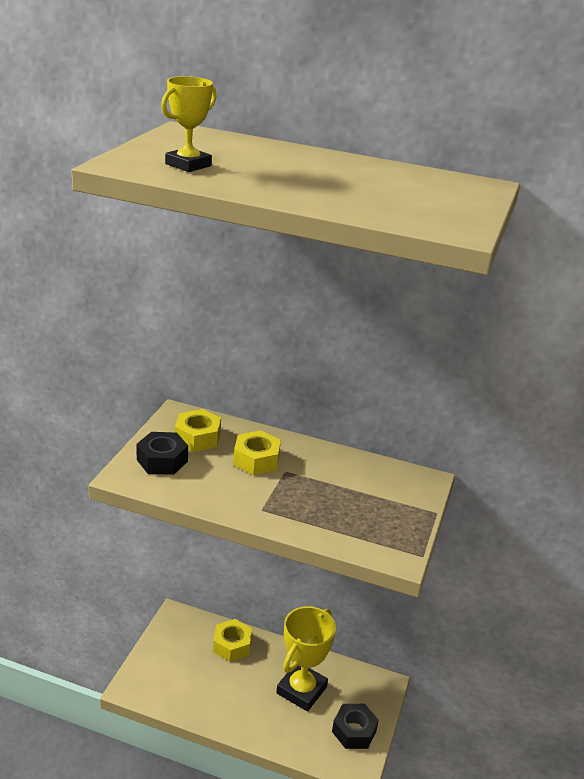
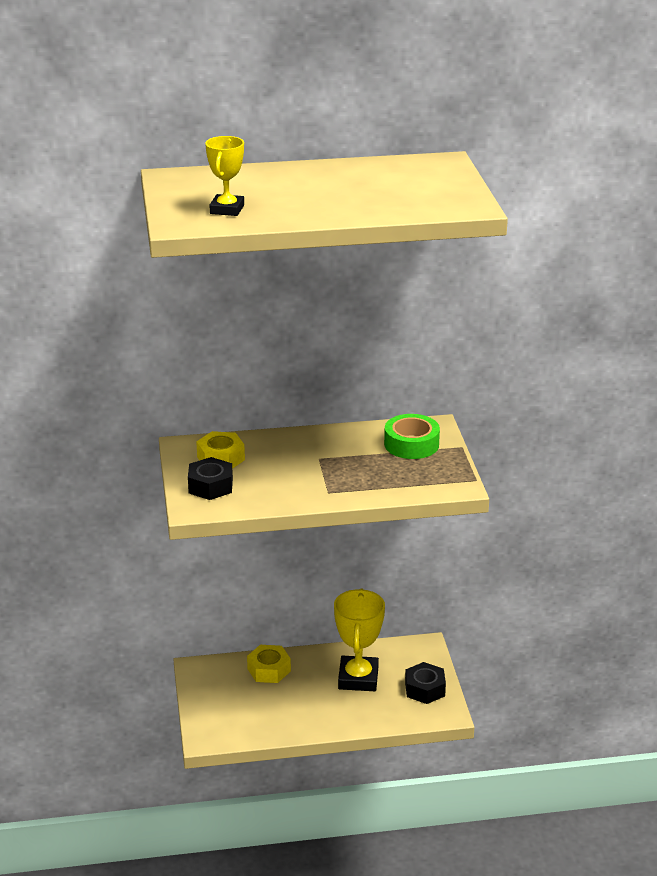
camera: 25 degrees left, 0 degrees up
(256, 460) = (287, 458): yellow nut -> none
(387, 490) = (411, 444): none -> green tape

